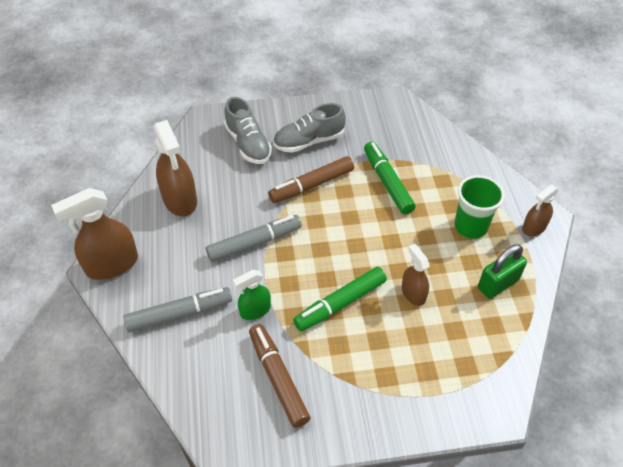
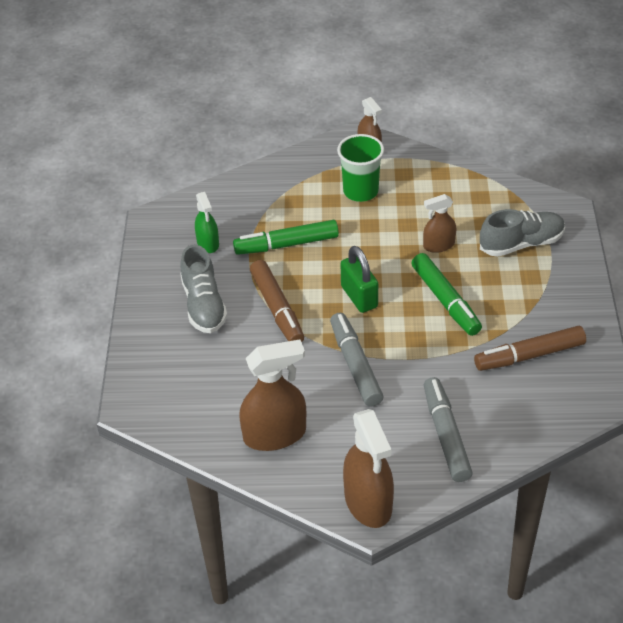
camera: 80 degrees left, 5 degrees down
(248, 144) = (193, 363): grey shoe -> grey shoe (521, 244)
(255, 310) = (447, 369): green spray bottle -> green spray bottle (208, 243)
(498, 284) = (434, 185): green padlock -> green padlock (359, 297)

